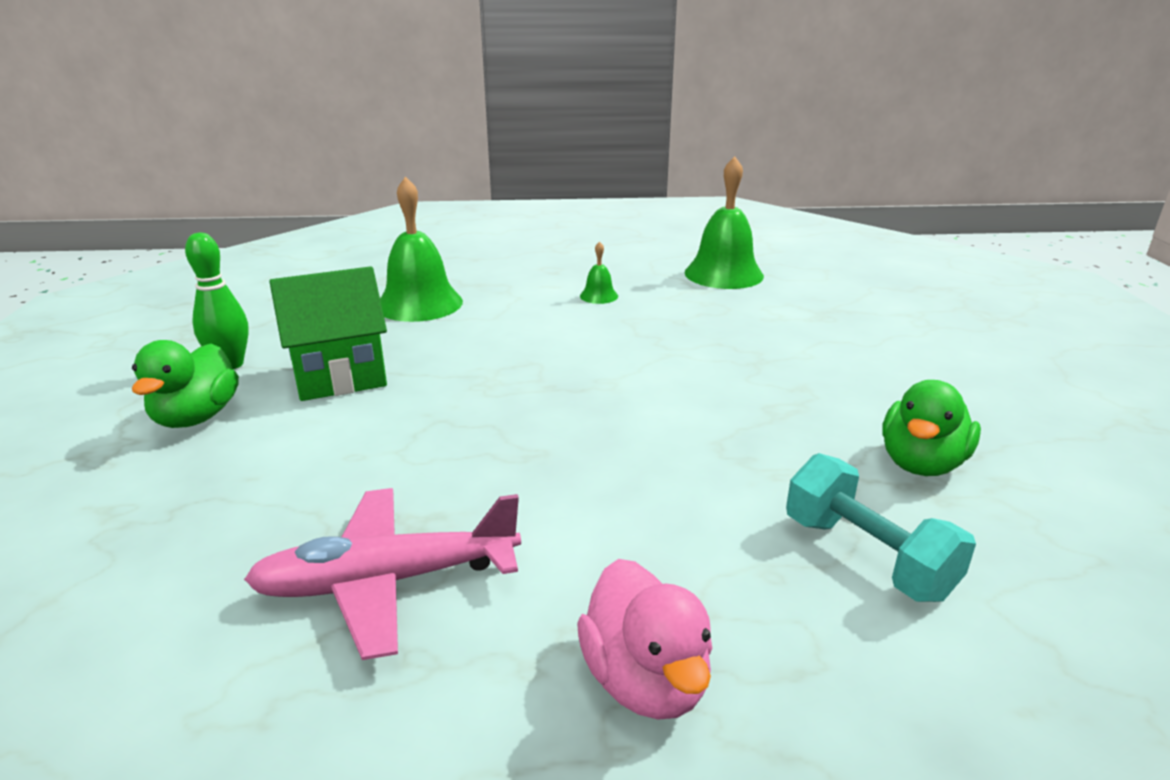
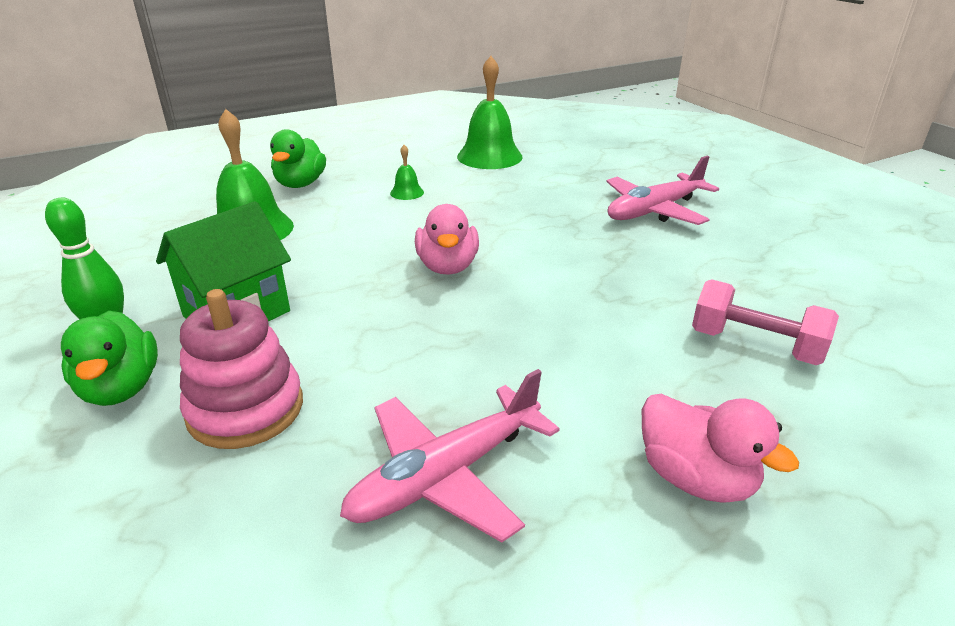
camera: 25 degrees left, 5 degrees up
(273, 463) = (245, 409): none -> pink stacking toy
(573, 379) = (447, 266): none -> pink duck
(867, 557) = (755, 345): turquoise dumbbell -> pink dumbbell
(876, 369) = (654, 210): none -> pink plane
(921, 463) = (734, 272): green duck -> green duck (300, 184)

